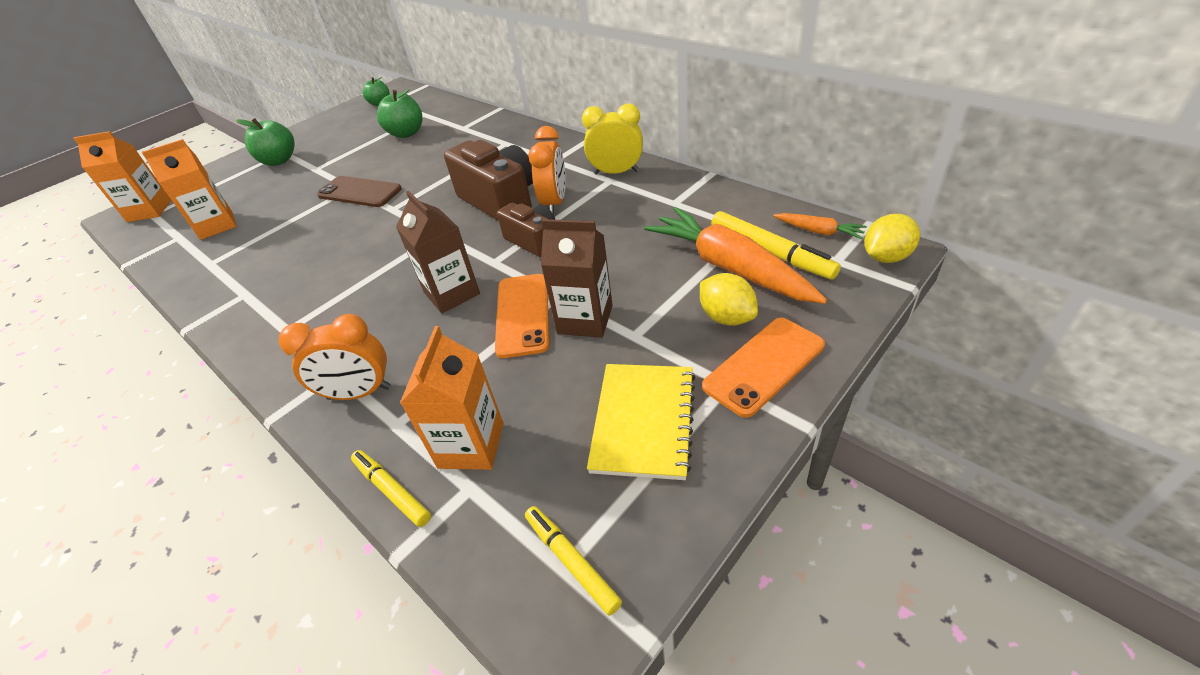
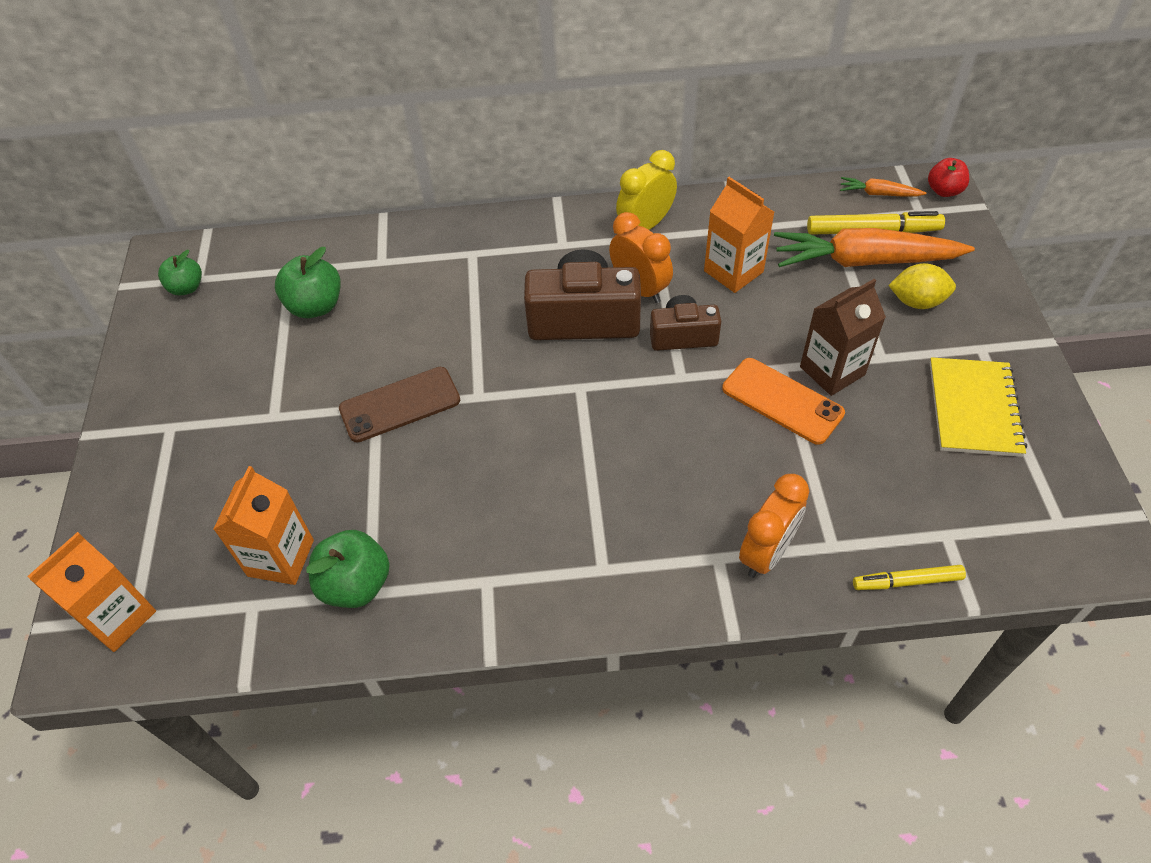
camera: 50 degrees left, 10 degrees up
(279, 161) = (190, 439): green apple -> green apple (356, 584)
(452, 293) = (694, 427): brown carton -> none
(471, 445) = (904, 512): orange carton -> orange carton (733, 271)
(571, 561) = (1058, 516): yellow marker -> none
(644, 421) = (974, 409): yellow notebook -> yellow notebook turned 45 degrees clockwise
(764, 366) = (983, 320): orange phone -> none
(818, 231) = (878, 194): orange carrot -> orange carrot turned 150 degrees counterclockwise
(886, 257) = (944, 191): yellow lemon -> red apple

